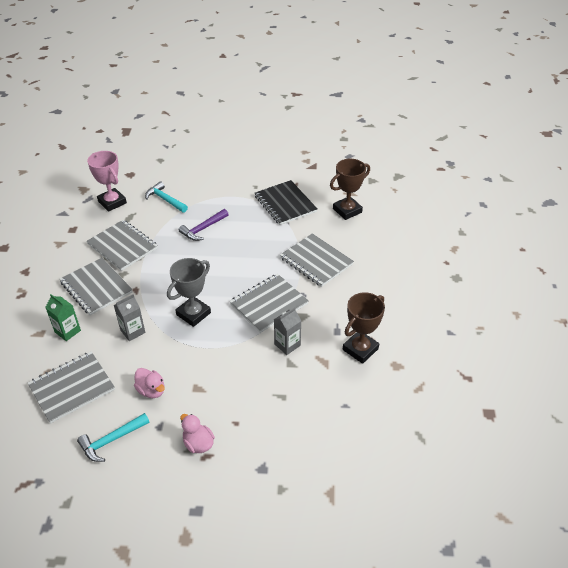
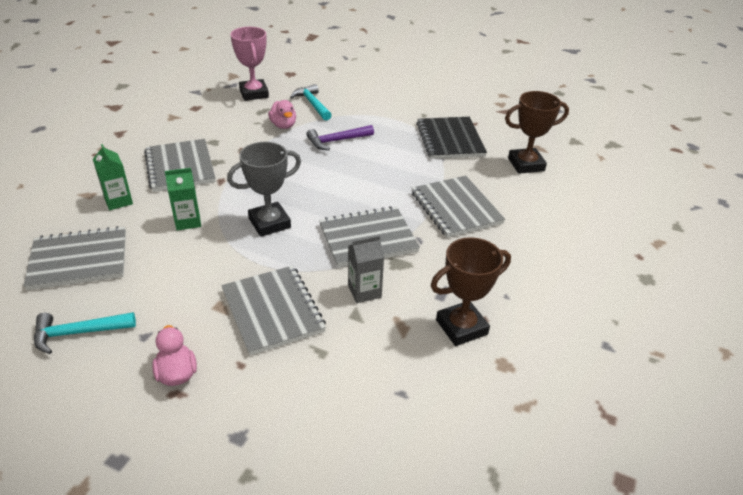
camera: 20 degrees right, 5 degrees down
(123, 246) = (236, 136): grey notebook -> grey notebook (273, 311)
(132, 331) = (188, 221): grey carton -> green carton
(151, 390) = (164, 291): pink duck -> pink duck (283, 125)

